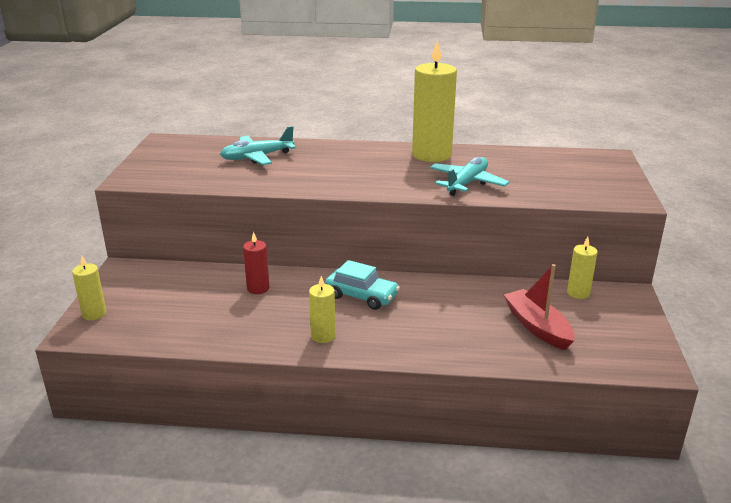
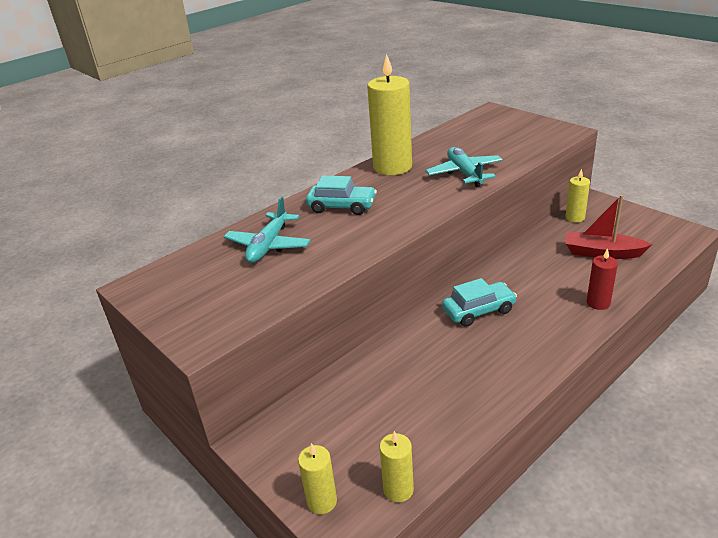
camera: 45 degrees left, 5 degrees up
(258, 288) = (402, 363): red candle -> red candle (598, 303)
(323, 336) = (519, 357): yellow candle -> yellow candle (398, 489)
(342, 159) = (342, 206): none -> turquoise car

